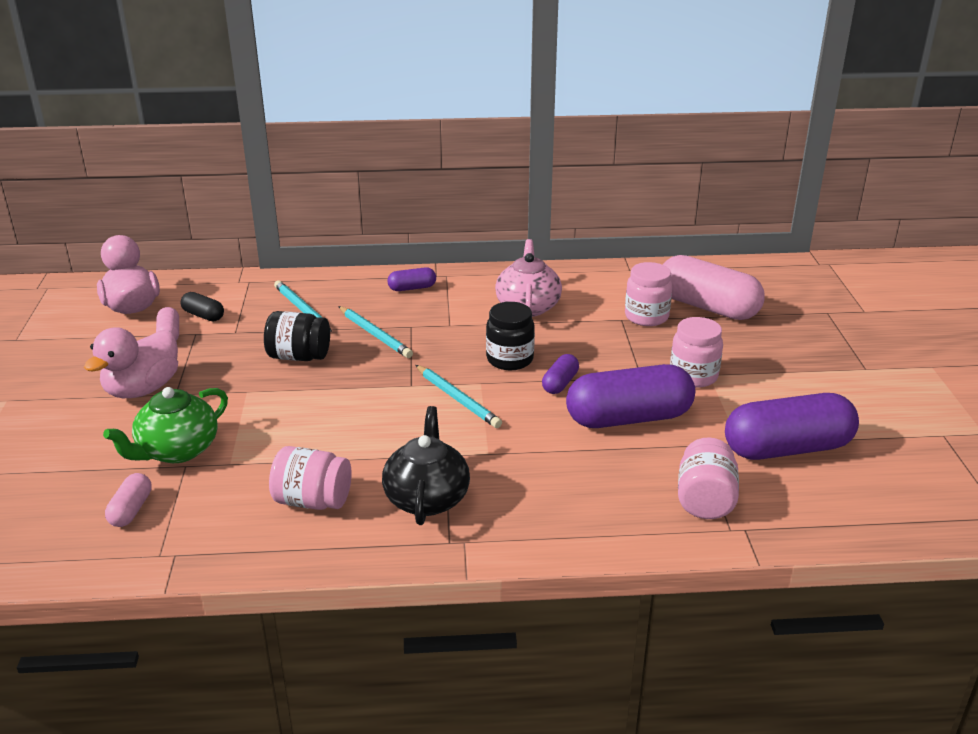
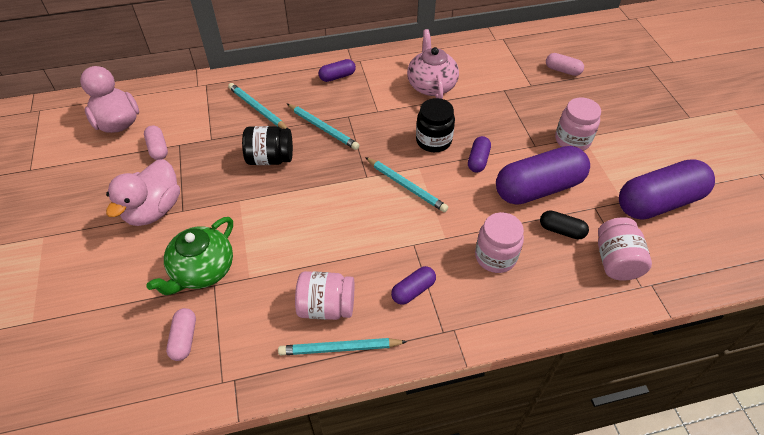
camera: 10 degrees left, 20 degrees up
(203, 315) = (180, 125): black capsule -> black capsule (561, 230)
(313, 542) = (340, 348): none -> turquoise pencil
(427, 498) = (413, 290): black teapot -> purple capsule
(646, 317) = (521, 85): pink jar -> pink jar (495, 256)
(707, 307) = (562, 70): pink capsule -> pink capsule, size x0.46

